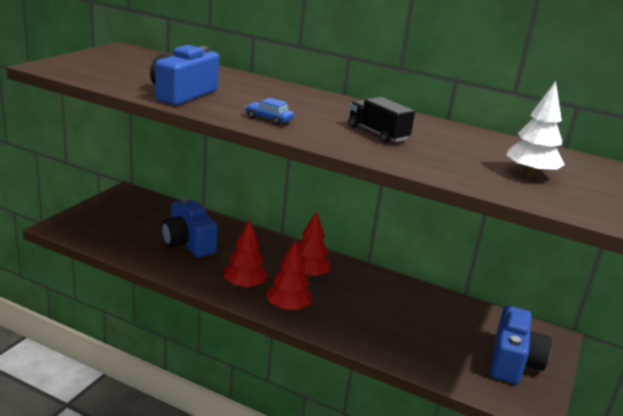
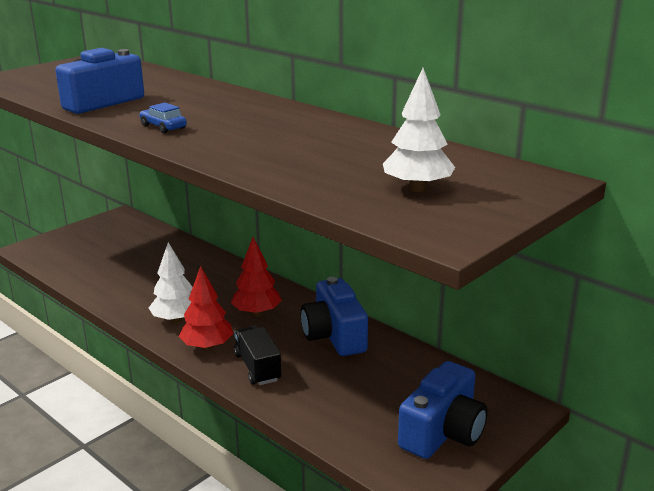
camera: 20 degrees right, 0 degrees up
(188, 243) = (147, 271): blue camera -> blue camera (334, 335)
(244, 286) = (176, 319): red tree -> white tree
(377, 134) = (275, 142): black truck -> black truck (257, 367)

